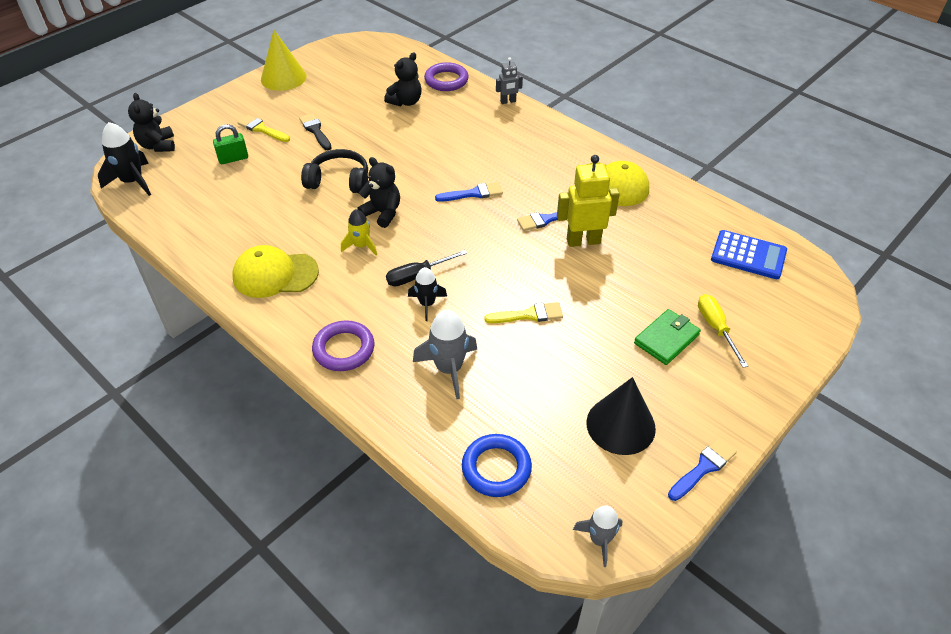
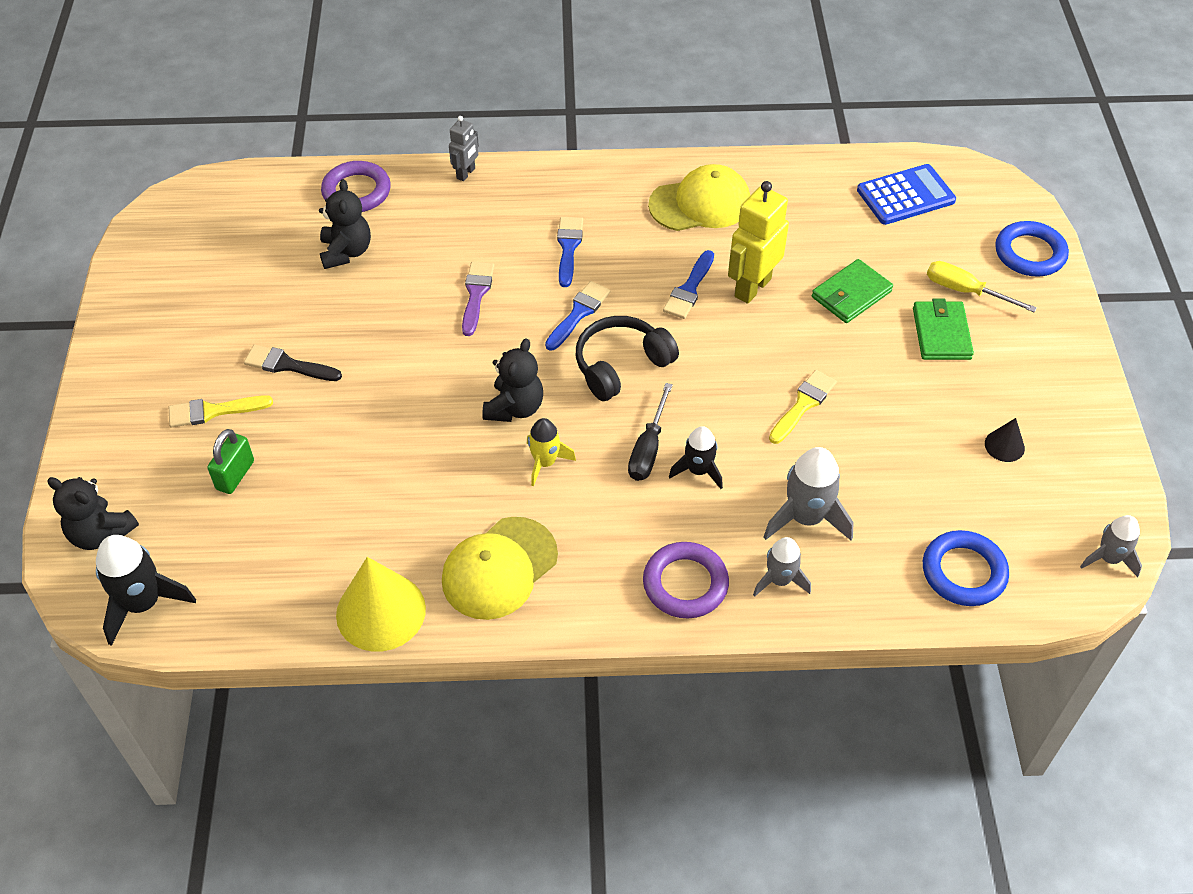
camera: 45 degrees left, 5 degrees up
(283, 78) = (135, 323): yellow cone -> yellow cone (381, 611)
(339, 181) = (410, 406): black headphones -> black headphones (621, 365)
(382, 213) = (514, 408): black teddy bear -> black teddy bear turned 120 degrees clockwise
(391, 386) = (780, 580): none -> grey rocket
(437, 154) = (476, 294): none -> purple brush
(620, 425) = (1004, 446): black cone -> black cone, size x0.48
(637, 282) = (851, 294): none -> green wallet
(703, 467) = (1103, 429): blue brush -> blue brush (568, 247)
(793, 338) = (1030, 253): none -> blue ring

